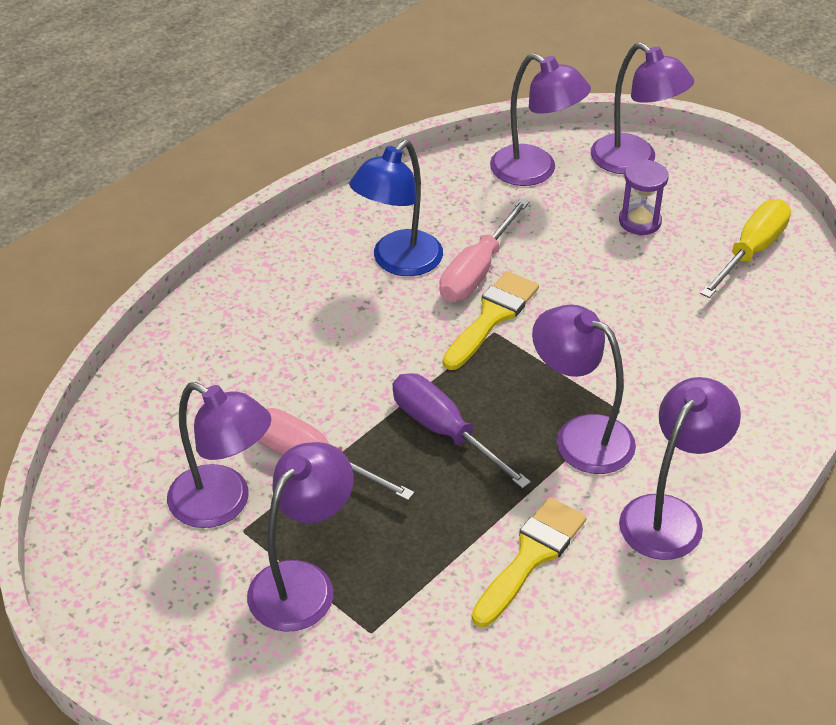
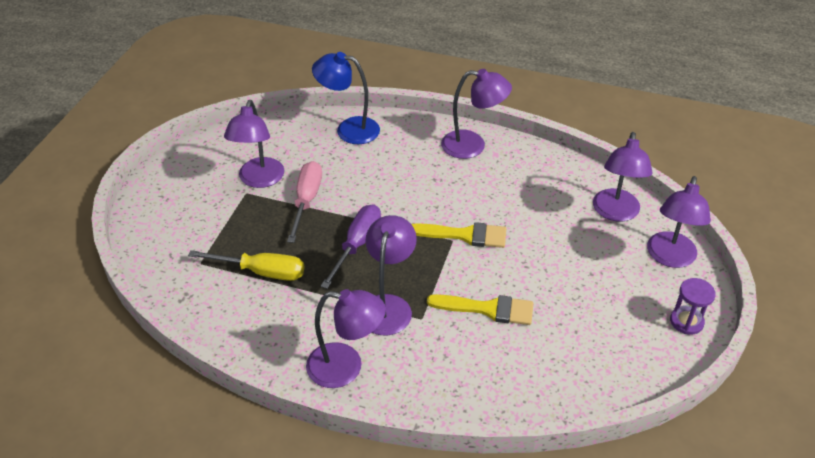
camera: 65 degrees right, 0 degrees up
(302, 582) = (221, 226): purple lamp -> purple lamp (473, 146)
(398, 262) = (482, 181): blue lamp -> blue lamp (349, 129)
(477, 271) = (500, 216): pink screwdriver -> none
(531, 556) = (281, 311): yellow brush -> yellow brush (487, 309)
(640, 221) = (608, 278): purple hourglass -> purple hourglass (686, 321)
(751, 251) = (625, 347): yellow screwdriver -> yellow screwdriver (262, 272)

